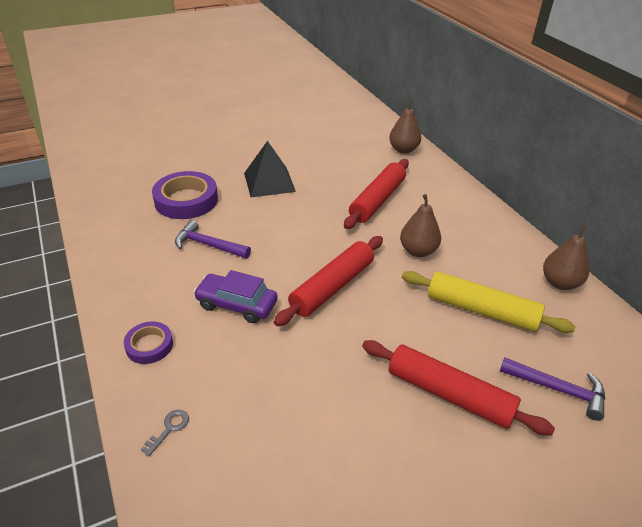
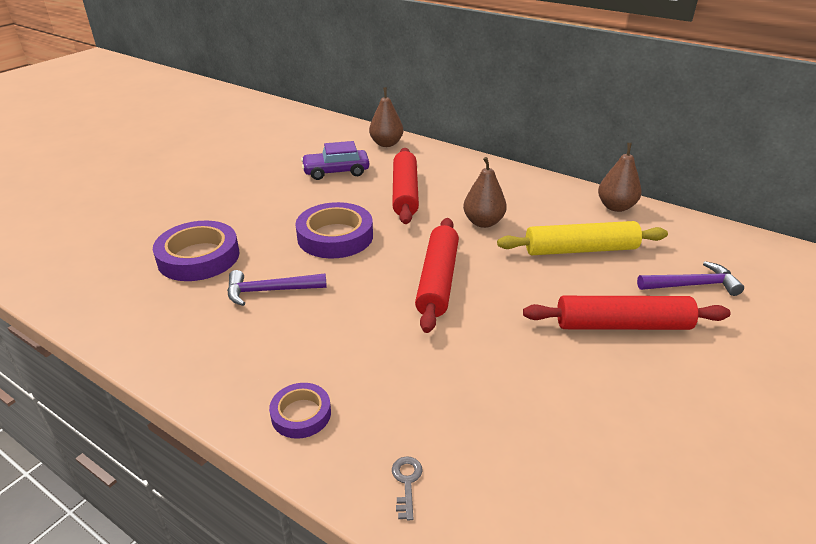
camera: 30 degrees left, 5 degrees down
(236, 304) = (359, 334): purple car -> purple car (336, 172)
(269, 182) = (279, 210): black pyramid -> none
(290, 219) = (335, 236): none -> purple tape

